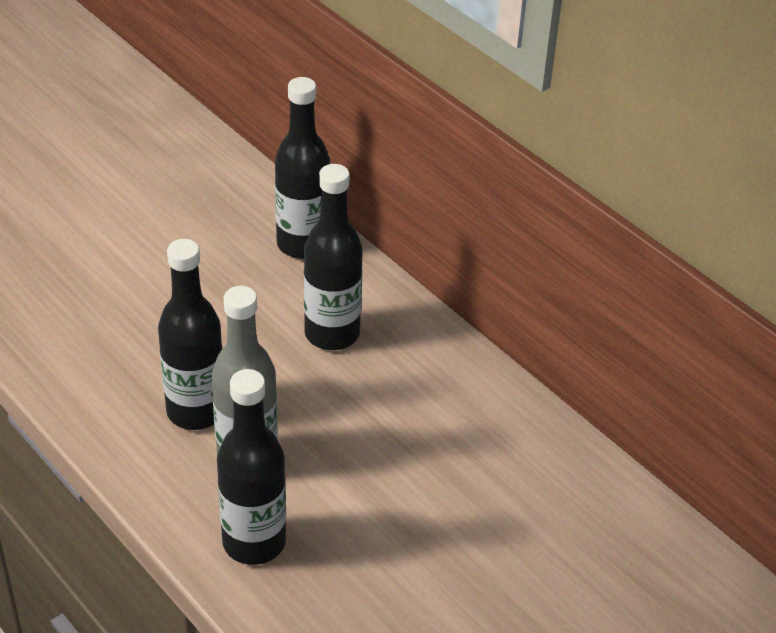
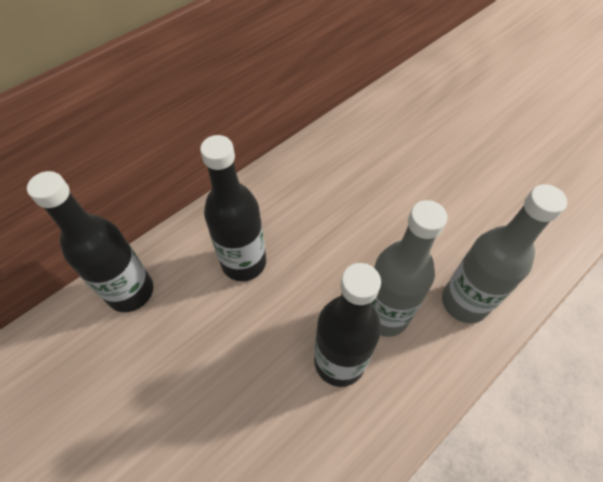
camera: 90 degrees left, 15 degrees up
(254, 542) = (464, 302): black bottle -> grey bottle

